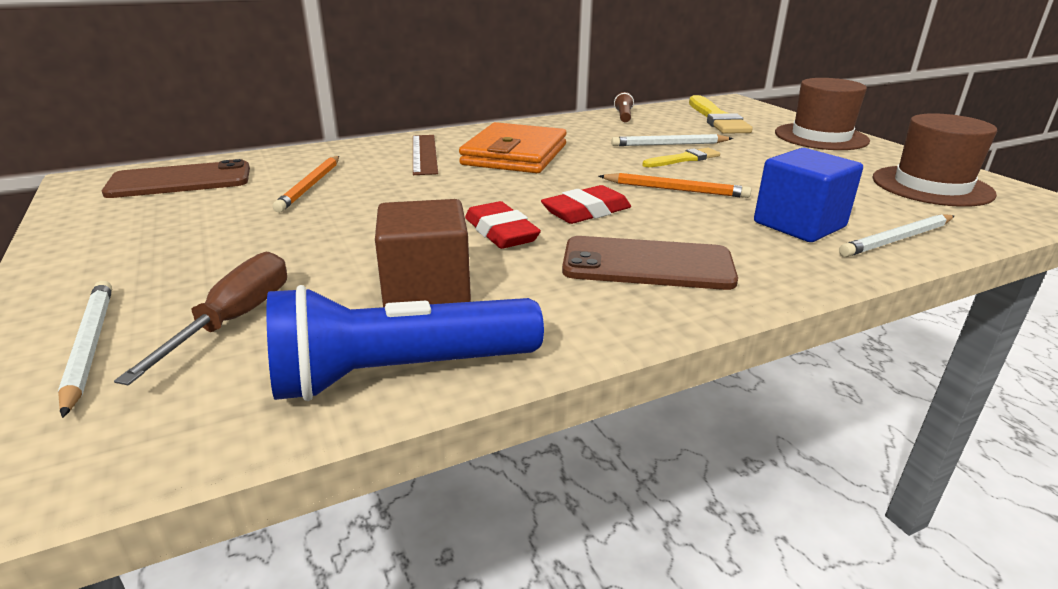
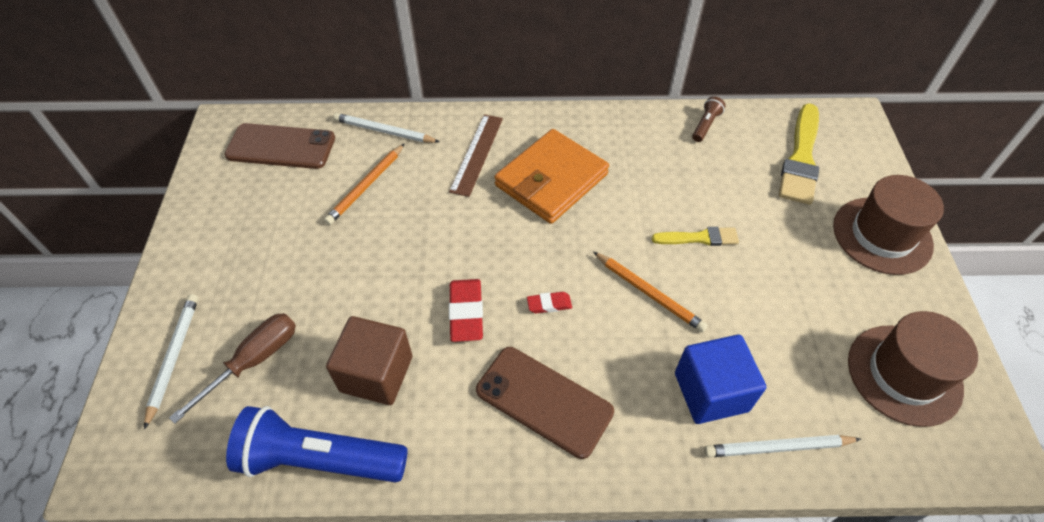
camera: 25 degrees right, 25 degrees up
(586, 212) = (549, 304): red eraser -> red eraser, size x0.57
(669, 144) = (707, 203): white pencil -> white pencil (384, 131)

